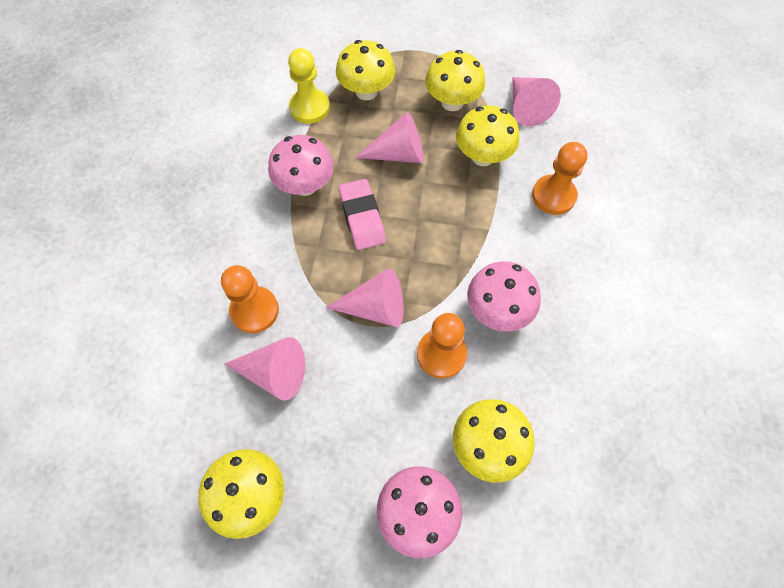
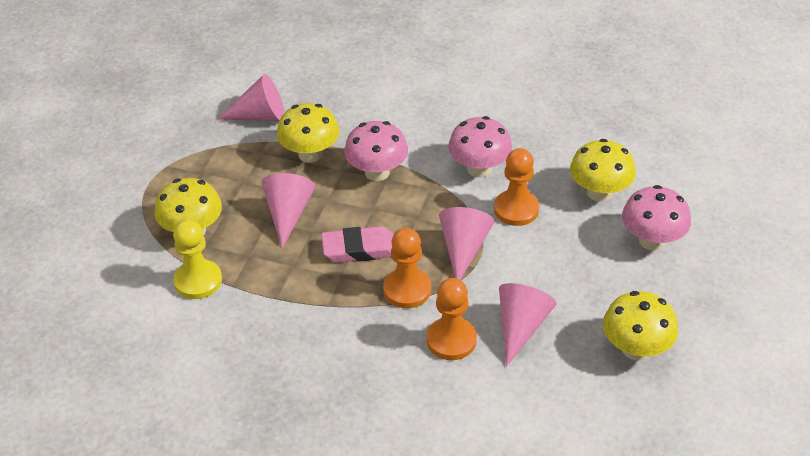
camera: 80 degrees left, 20 degrees down
(305, 185) = (306, 291): pink mushroom -> pink mushroom (377, 172)
(452, 102) = (233, 166): yellow mushroom -> none
(553, 196) = (369, 116): orange pawn -> orange pawn (407, 290)

